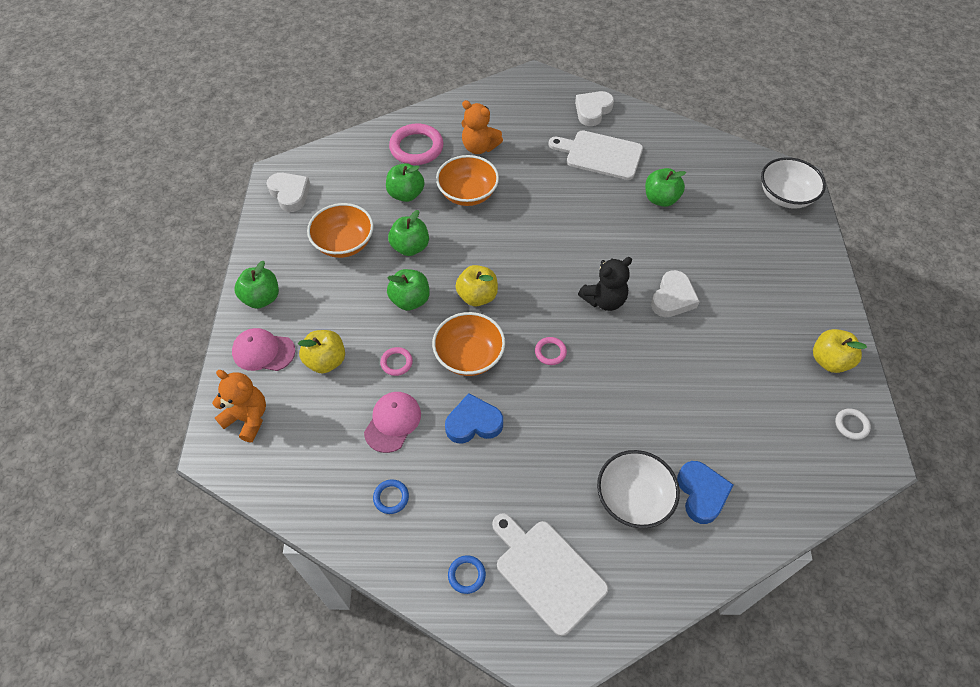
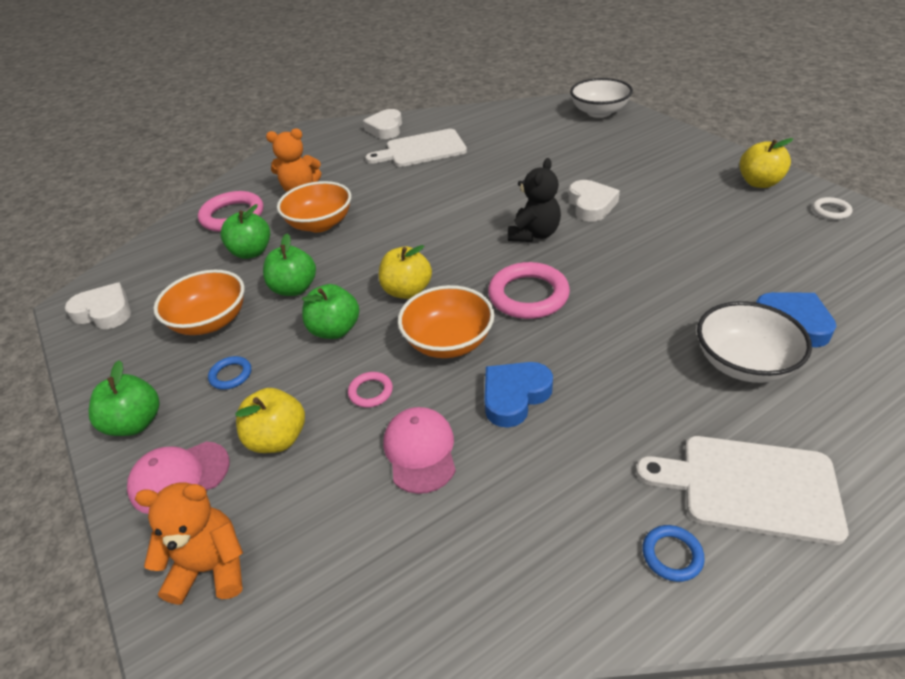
camera: 30 degrees left, 15 degrees down
(391, 497) = (494, 532): blue ring -> blue ring (231, 375)
(550, 352) = (528, 295): pink ring -> pink ring, size x2.04
(660, 199) = (505, 153): green apple -> none

